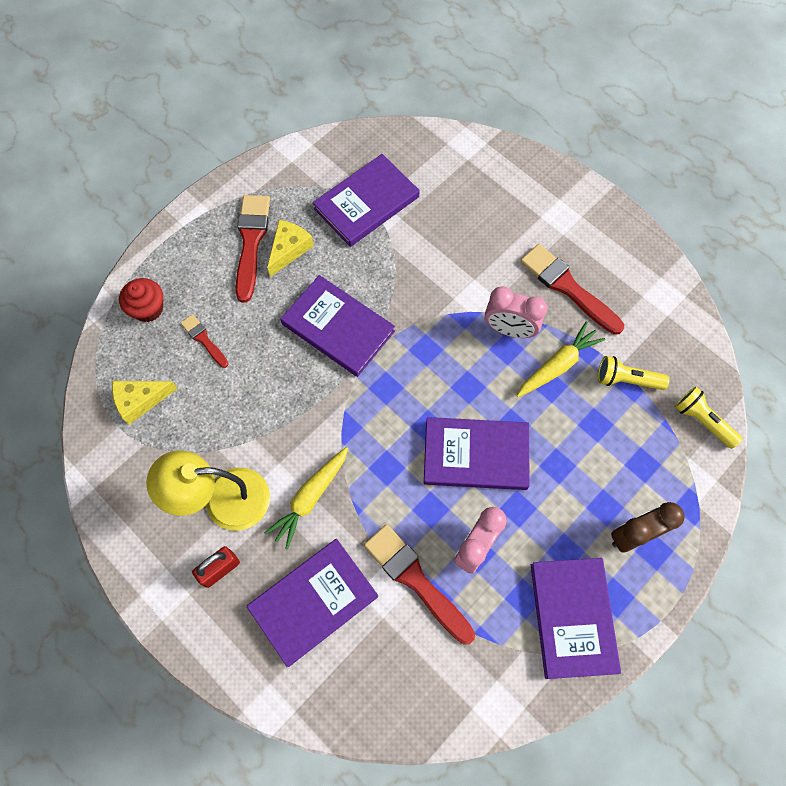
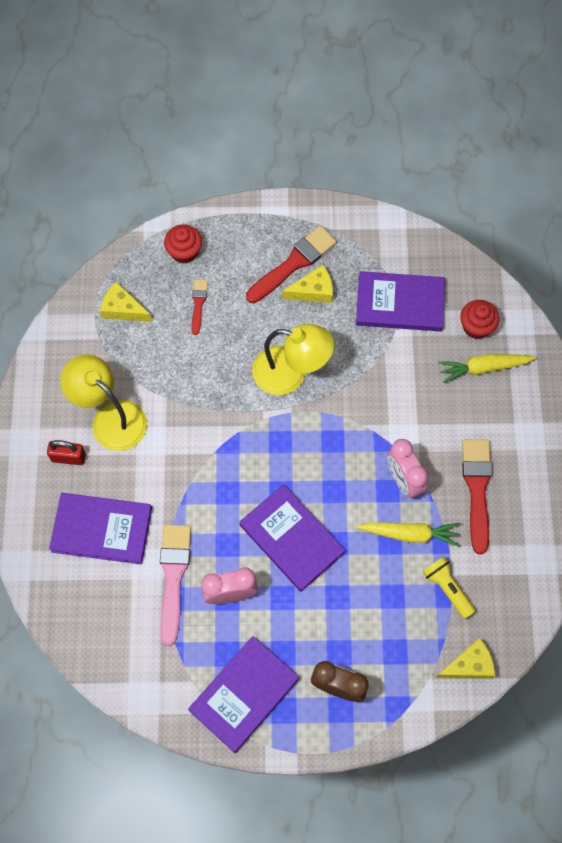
camera: 45 degrees right, 0 degrees up
(310, 498) = (162, 466): yellow carrot -> yellow carrot (484, 368)
(338, 327) = (291, 373): purple book -> yellow lamp
(415, 580) = (173, 577): red brush -> pink brush
(440, 172) = (476, 326): none -> red cupcake
(702, 421) = (469, 665): yellow flashlight -> yellow cheese

